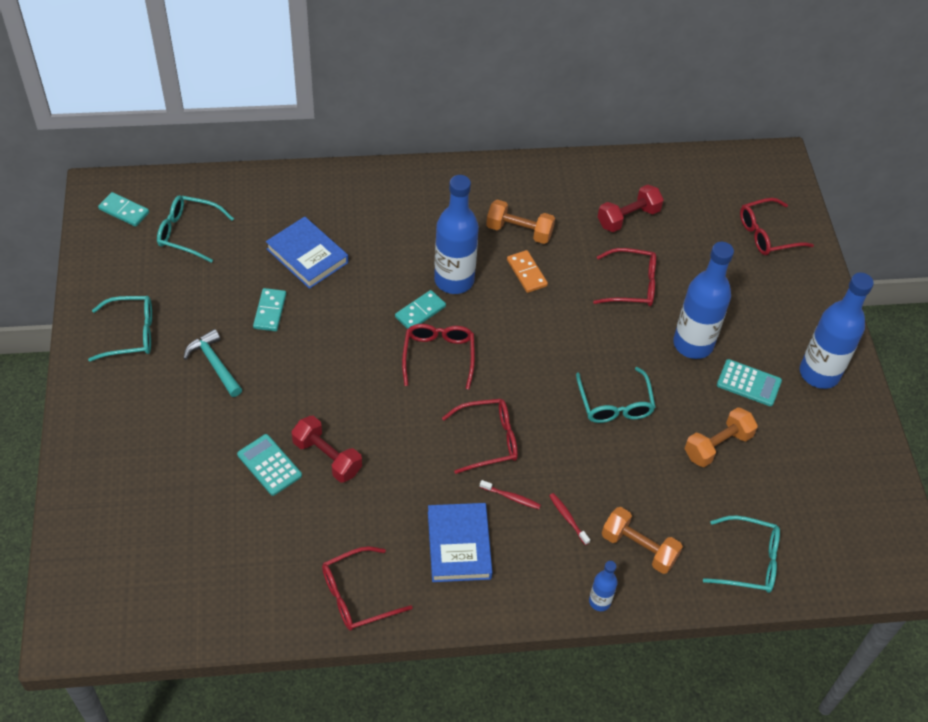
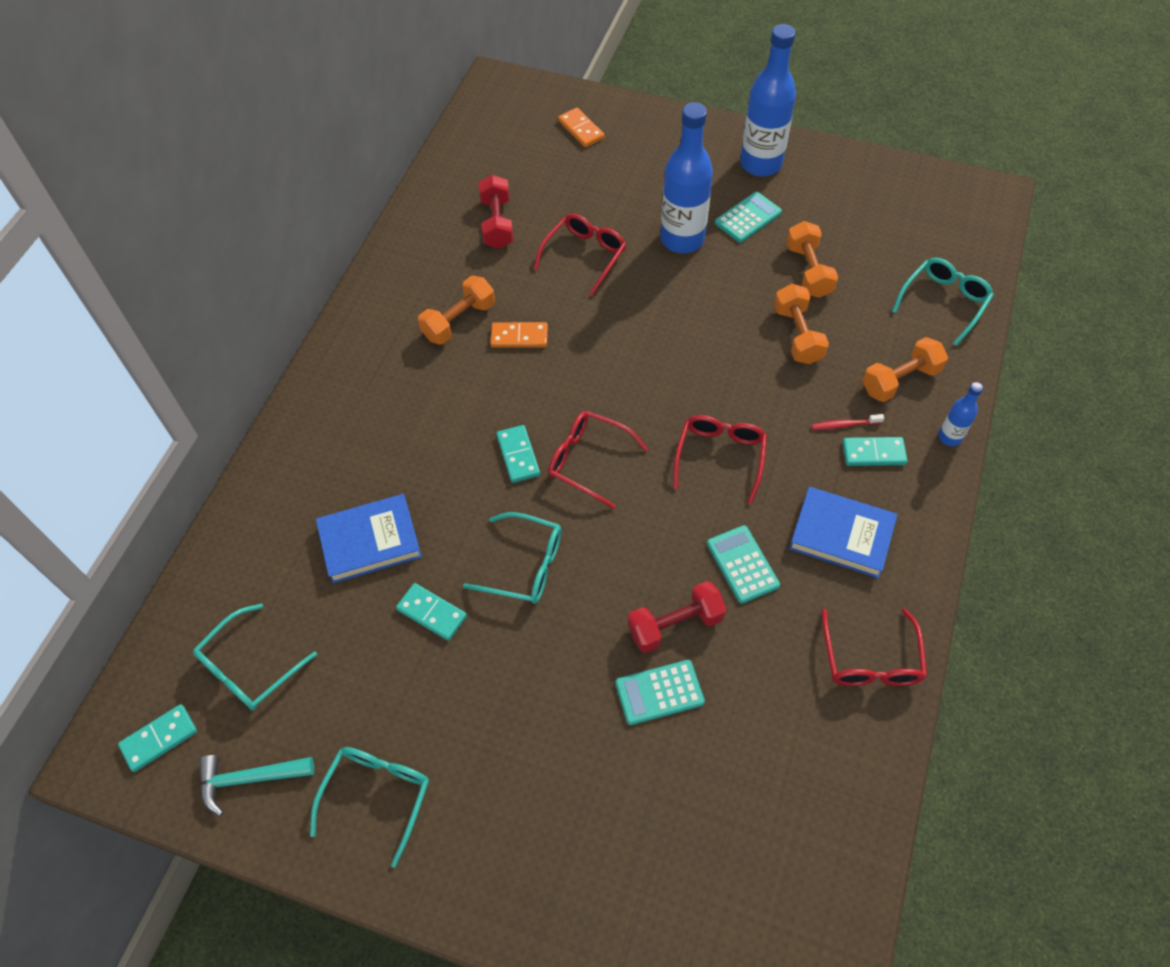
camera: 60 degrees left, 5 degrees up
(214, 364) = (479, 706): turquoise hammer -> turquoise hammer (249, 779)
(398, 485) = (742, 564): none -> turquoise calculator
(454, 280) = (492, 406): blue bottle -> none
(511, 497) = (800, 464): red toothbrush -> none
(551, 547) = (873, 453): none -> turquoise domino
(615, 404) = (724, 330): turquoise glasses -> turquoise glasses (525, 565)
(641, 457) = (797, 335): none -> orange dumbbell
(767, 234) = (581, 129): red glasses -> orange domino

